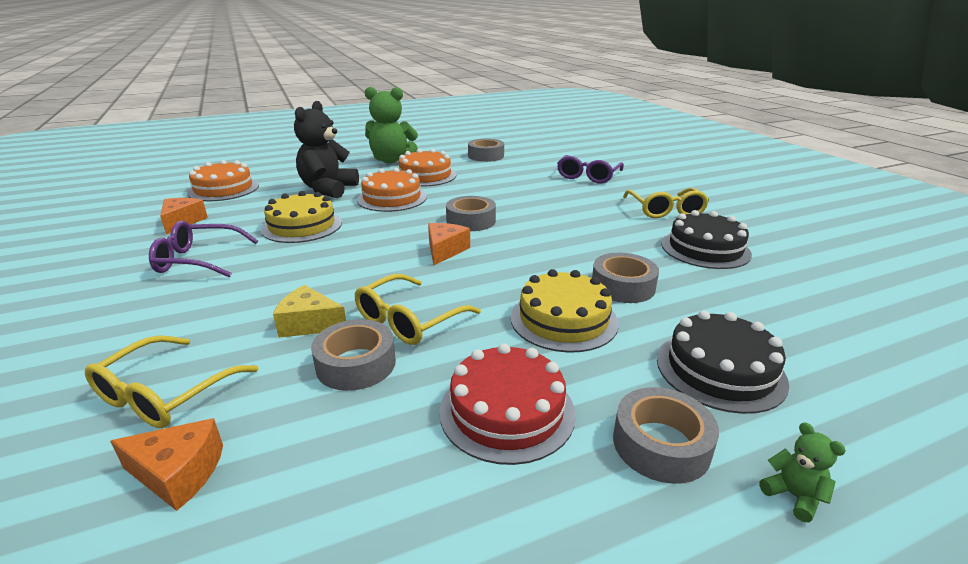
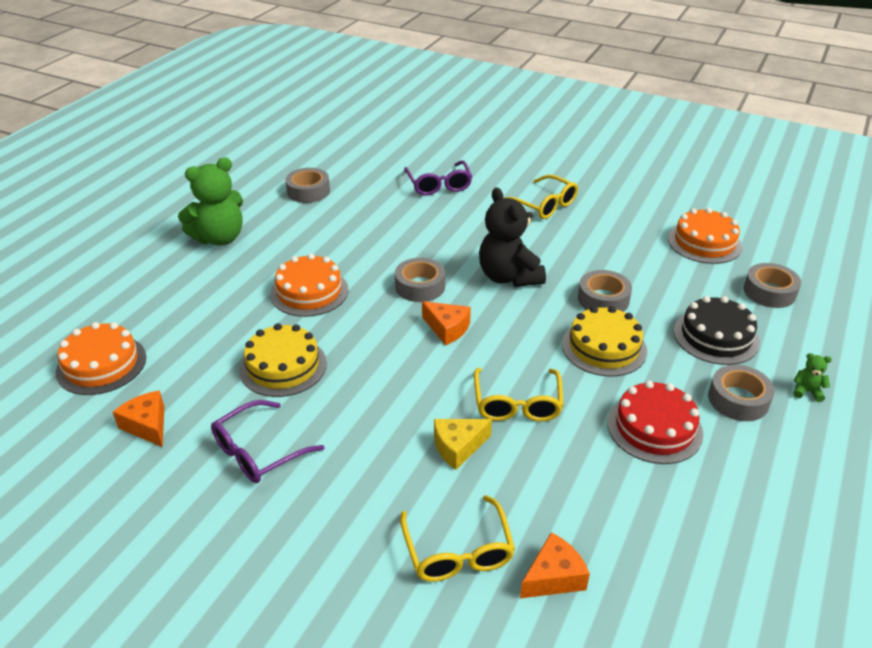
camera: 40 degrees left, 10 degrees up
(328, 189) = (224, 310): black teddy bear -> black teddy bear (508, 277)
(356, 364) = (536, 454): grey tape -> grey tape (769, 292)
(425, 176) = (292, 246): orange cake -> orange cake (704, 242)
(445, 250) = (447, 329): orange cheese -> orange cheese turned 150 degrees clockwise
(705, 249) = (611, 237): black cake -> none

